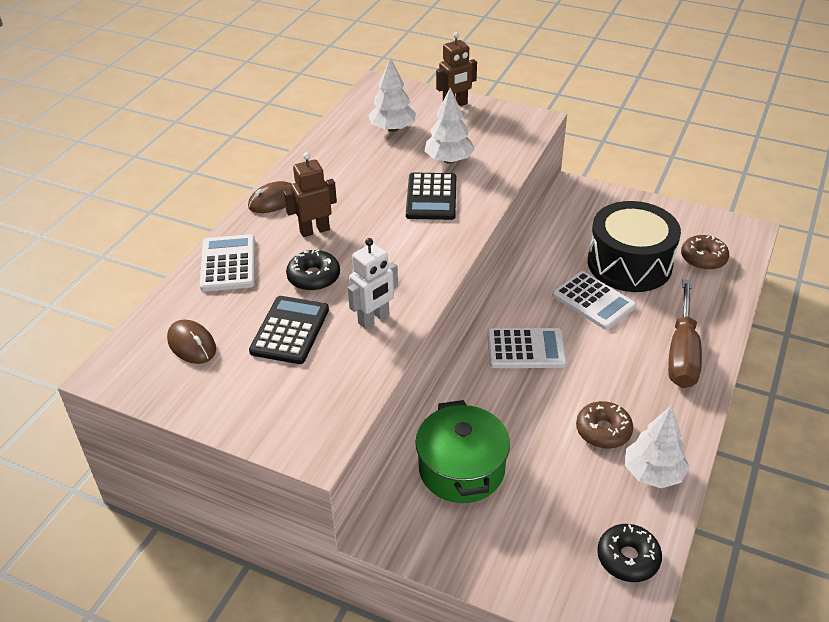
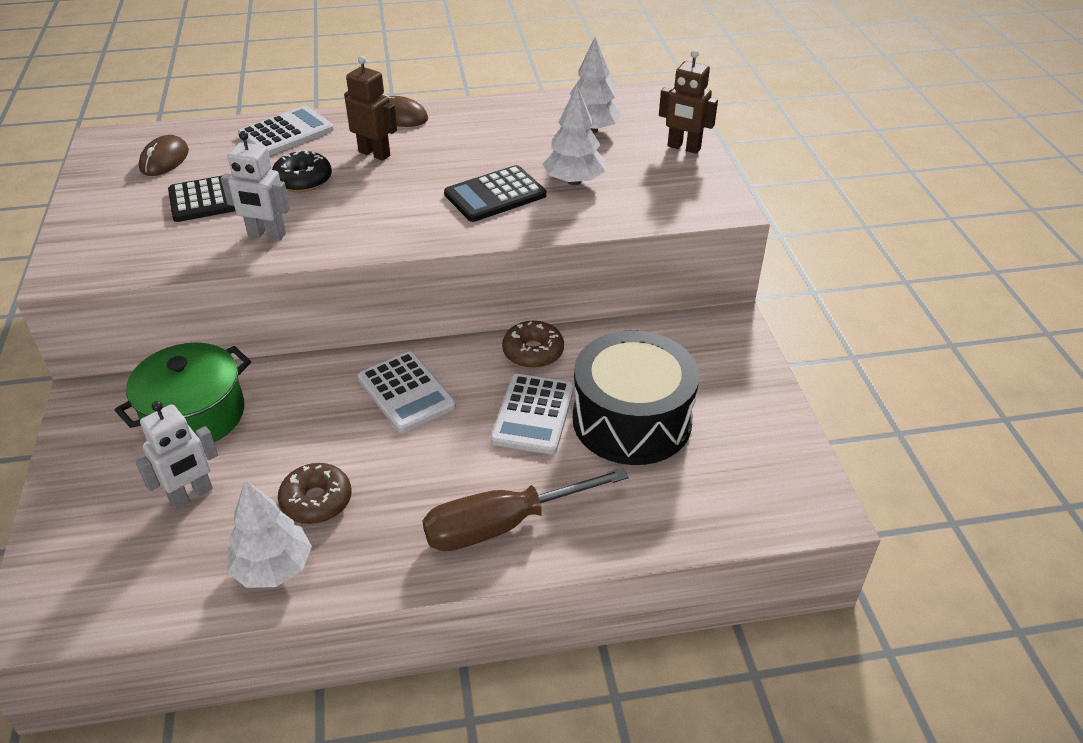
camera: 55 degrees right, 0 degrees up
(551, 496) = (191, 495): none -> white robot
(628, 558) = (129, 591): black donut -> none
(703, 258) = (711, 483): brown donut -> brown donut (533, 352)

